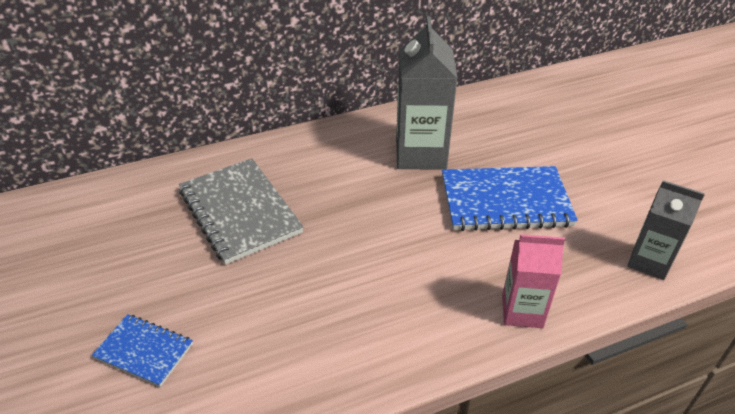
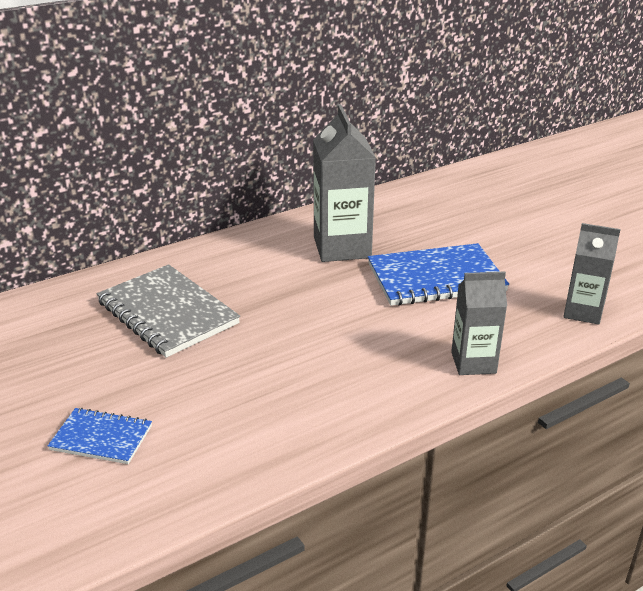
camera: 10 degrees left, 10 degrees down
(522, 311) = (473, 362): pink carton -> grey carton

